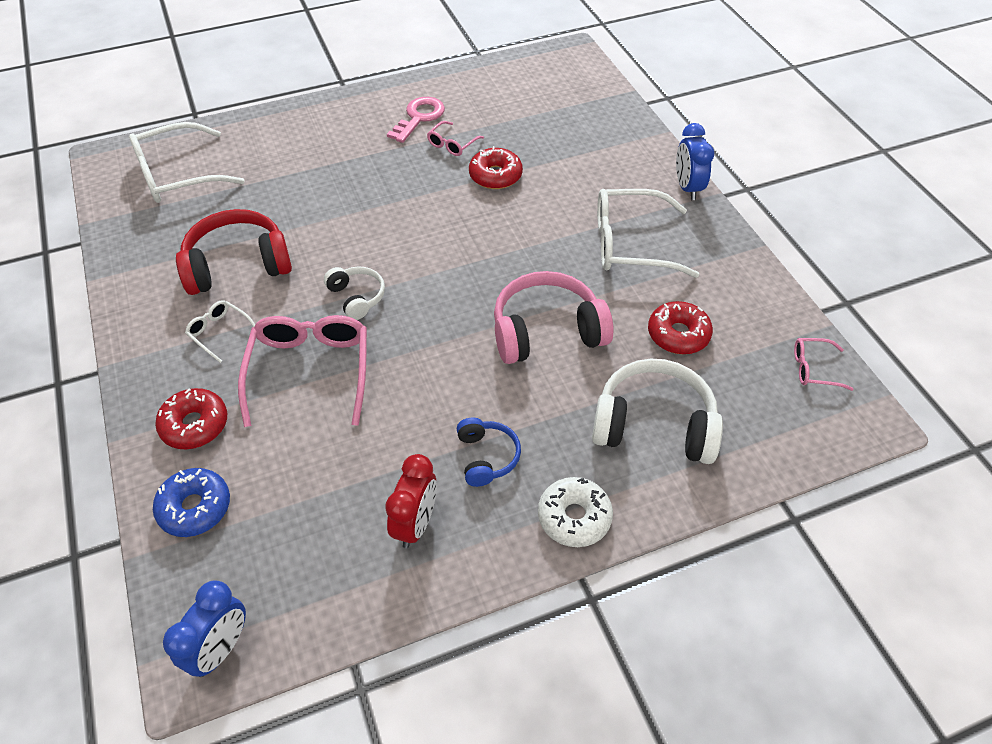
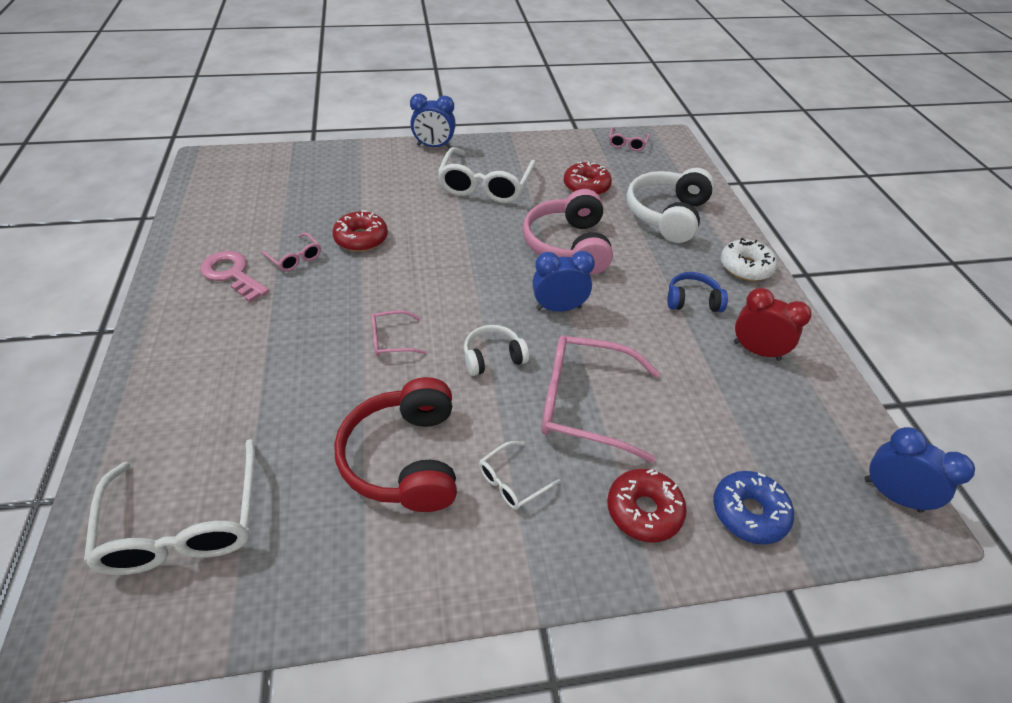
camera: 80 degrees left, 5 degrees down
(364, 228) = (392, 340): none -> pink glasses
(438, 336) = (558, 308): none -> blue clock

